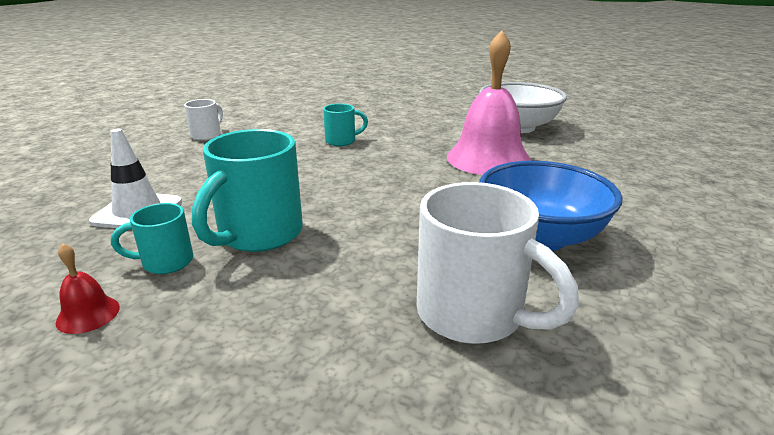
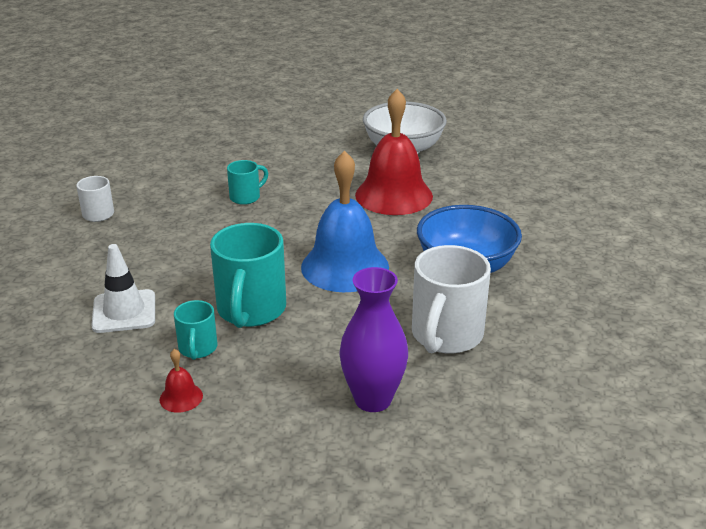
camera: 20 degrees left, 5 degrees up
(165, 262) = (197, 349): turquoise mug -> turquoise mug turned 60 degrees counterclockwise
(315, 384) = (373, 399): none -> purple vase
(394, 211) = (345, 266): none -> blue bell
(474, 315) = (446, 336): white mug -> white mug turned 90 degrees clockwise
(488, 158) = (394, 195): pink bell -> red bell

